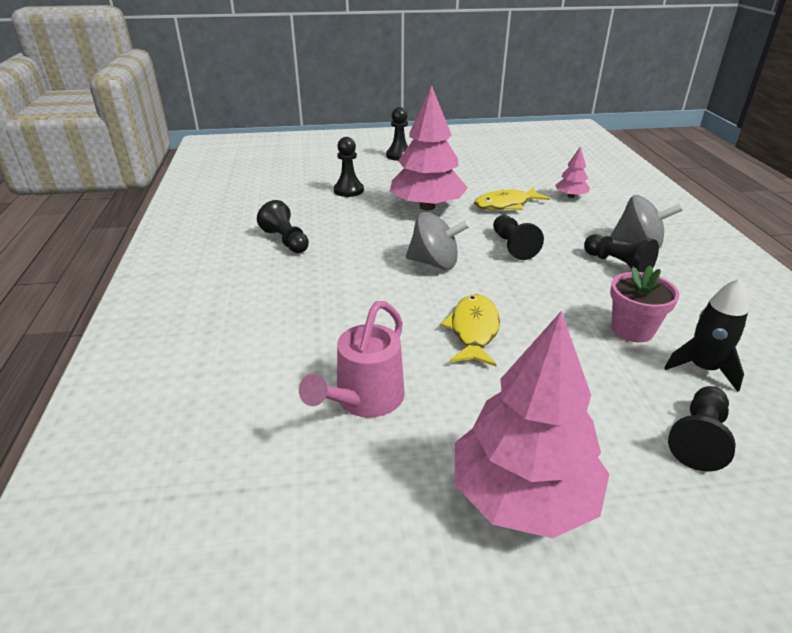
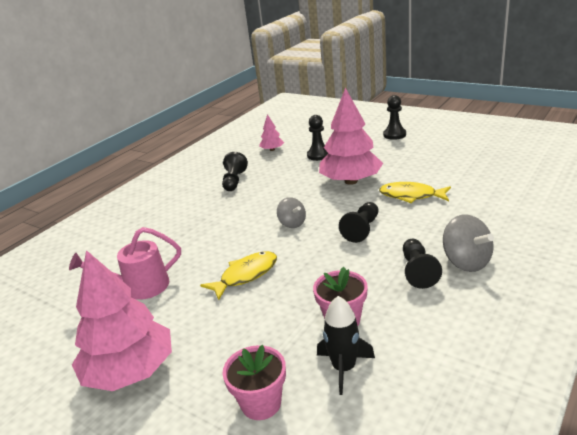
camera: 45 degrees right, 5 degrees down
(434, 263) = (292, 223): grey spinning top -> grey spinning top, size x0.65
(570, 196) = (479, 203): pink tree -> pink tree (272, 150)
(698, 439) = (261, 403): black pawn -> pink flower pot

